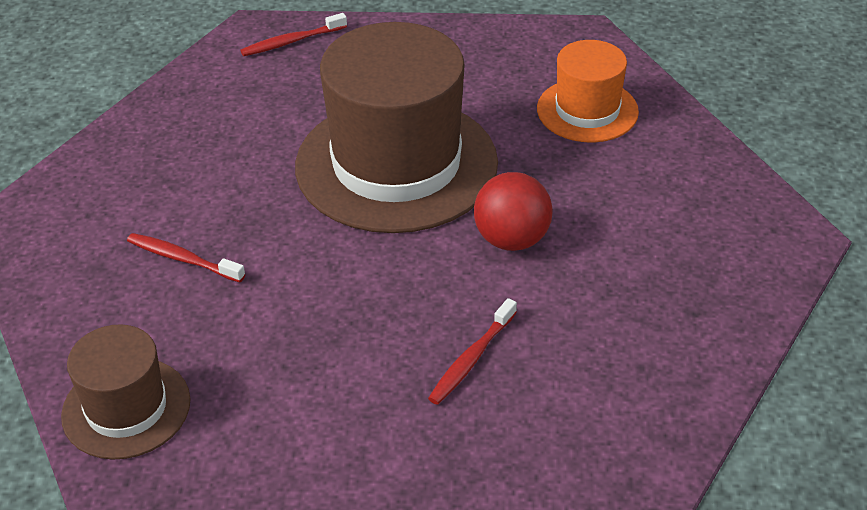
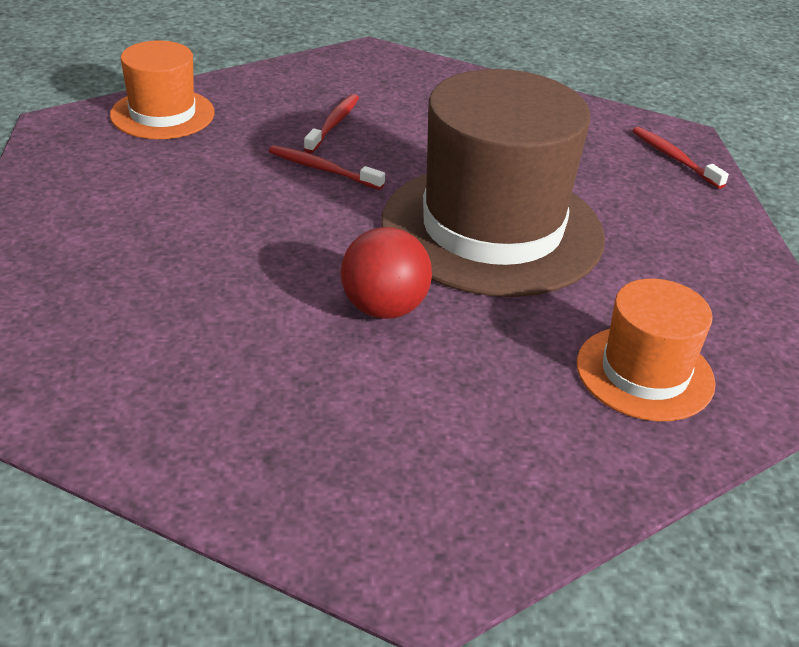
camera: 80 degrees right, 5 degrees down
(126, 408) = (162, 114): brown hat -> orange hat
(471, 359) = (201, 282): red toothbrush -> red toothbrush (322, 169)

